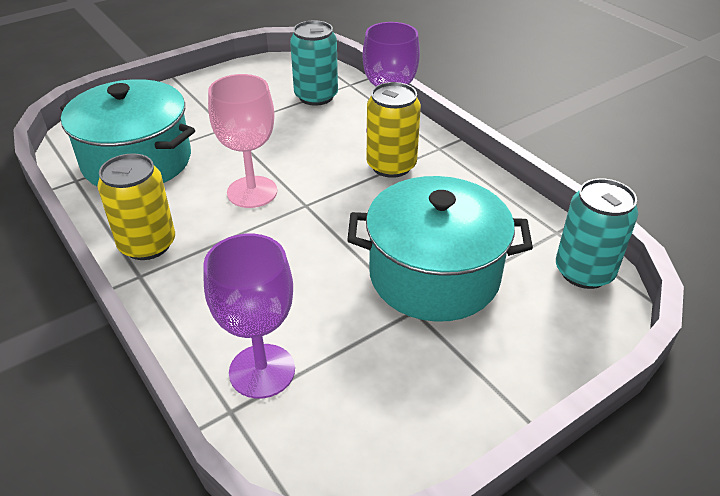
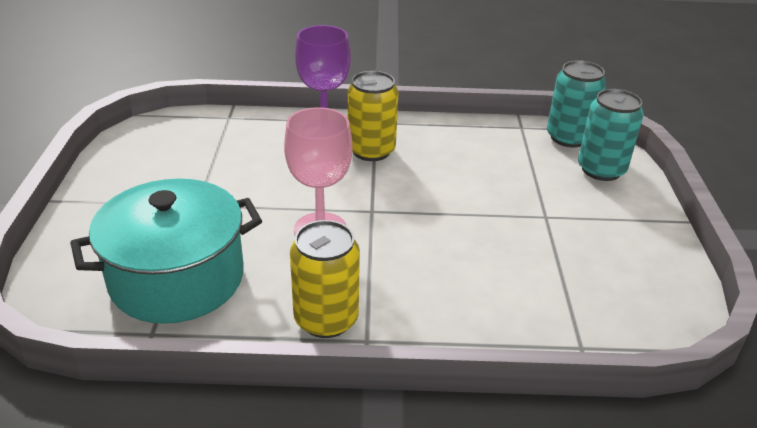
camera: 55 degrees left, 5 degrees down
(262, 371) = (551, 313): purple goblet -> none
(316, 96) = (222, 140): turquoise can -> turquoise can (601, 170)
(434, 275) = (518, 192): turquoise pot -> none

